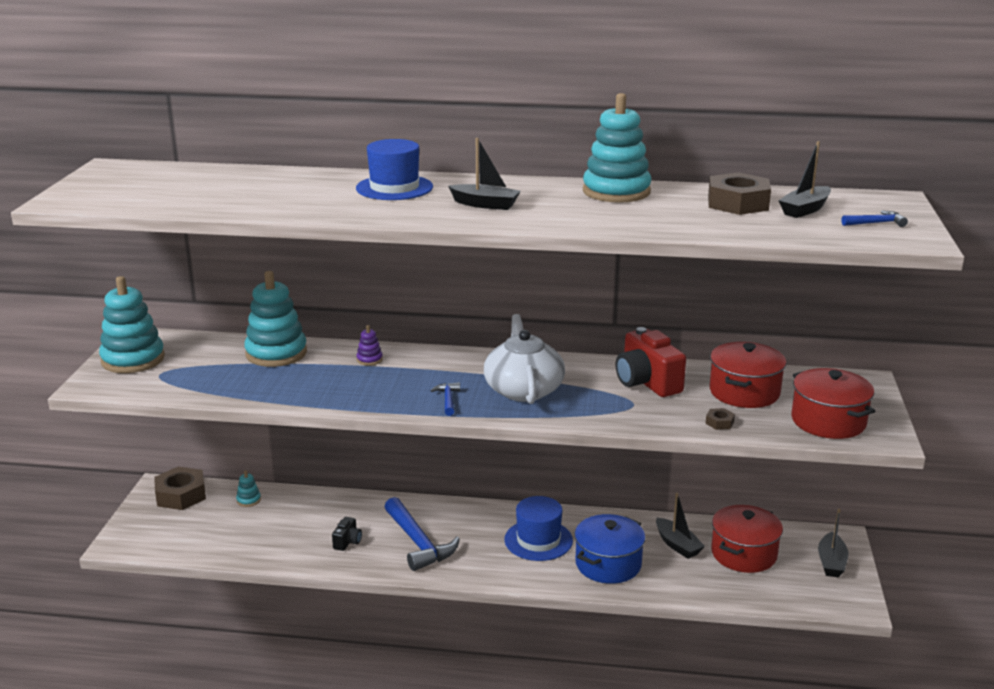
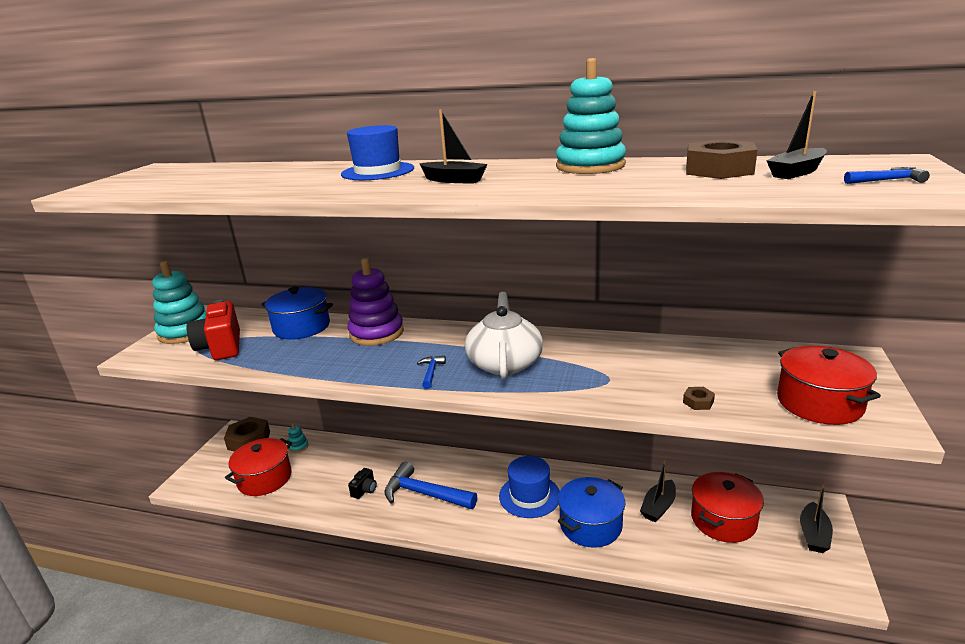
camera: 10 degrees right, 0 degrees up
(276, 353) = (302, 327): turquoise stacking toy -> blue pot
(369, 359) = (376, 333): purple stacking toy -> purple stacking toy, size x2.36
(419, 543) = (424, 494): blue hammer -> blue hammer turned 135 degrees clockwise
(647, 382) = (625, 357): red camera -> red camera (221, 347)
(677, 545) = (658, 507): black boat -> black boat turned 60 degrees clockwise
(744, 392) = (725, 368): red pot -> red pot (265, 478)

